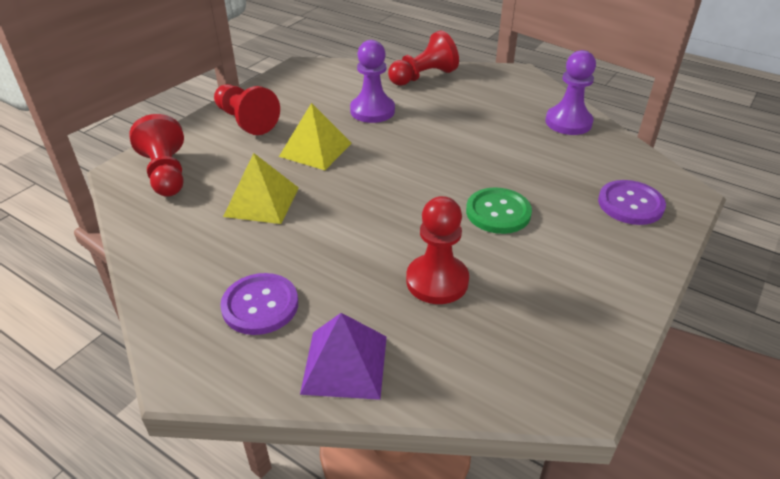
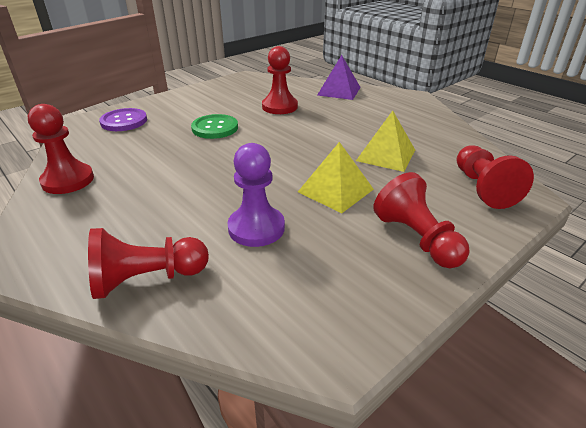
camera: 165 degrees left, 5 degrees down
(260, 305) = (380, 110): purple button -> none
(568, 122) = (68, 180): purple pawn -> red pawn

